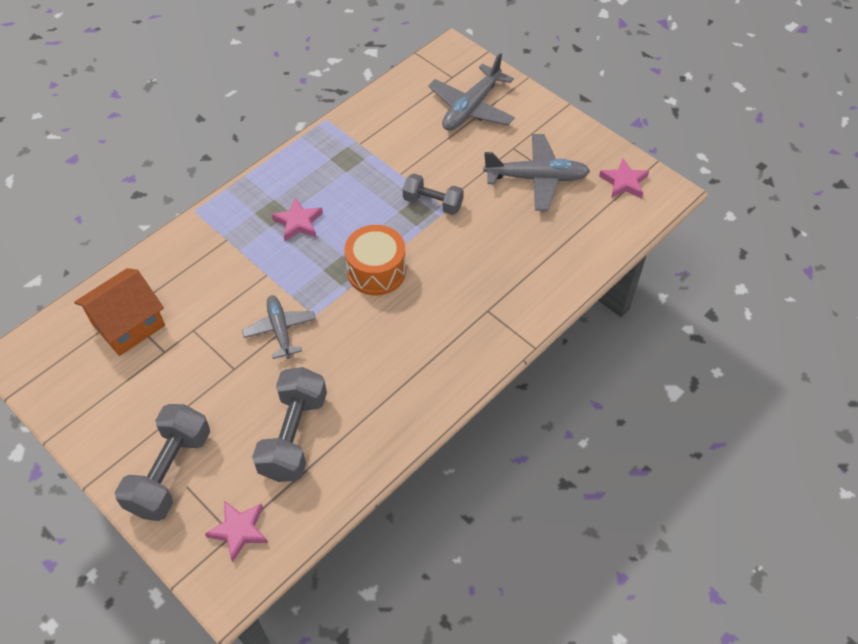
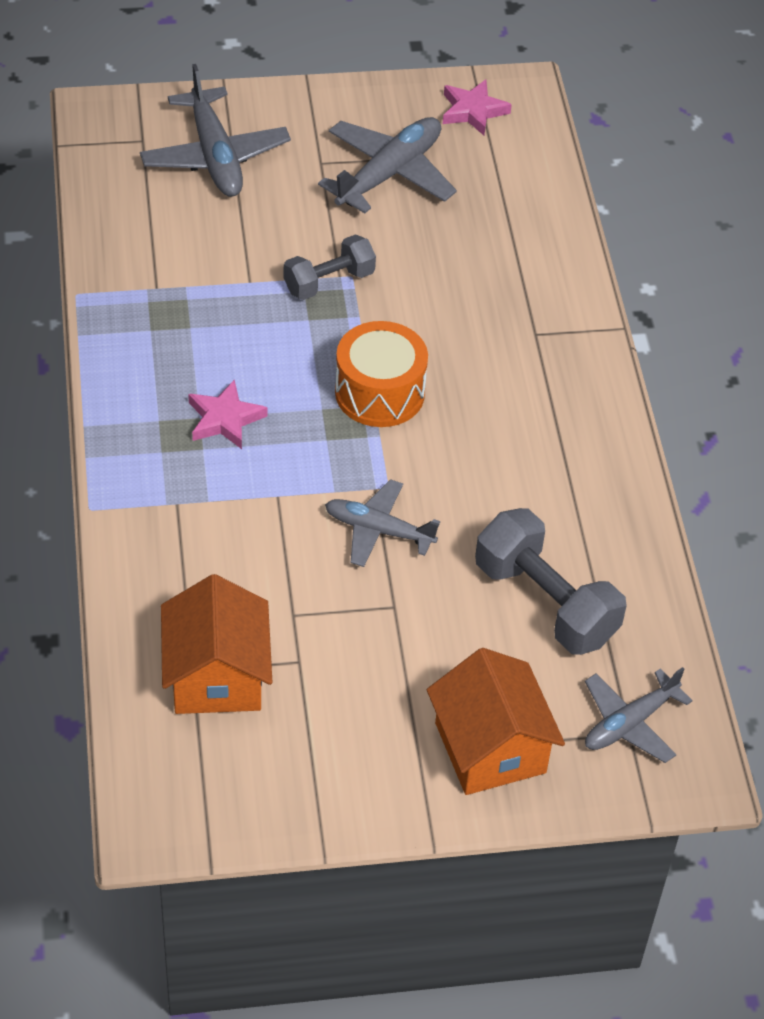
camera: 55 degrees left, 5 degrees down
(170, 472) = (490, 748): grey dumbbell -> orange house
(239, 530) = (630, 723): pink star -> grey plane

